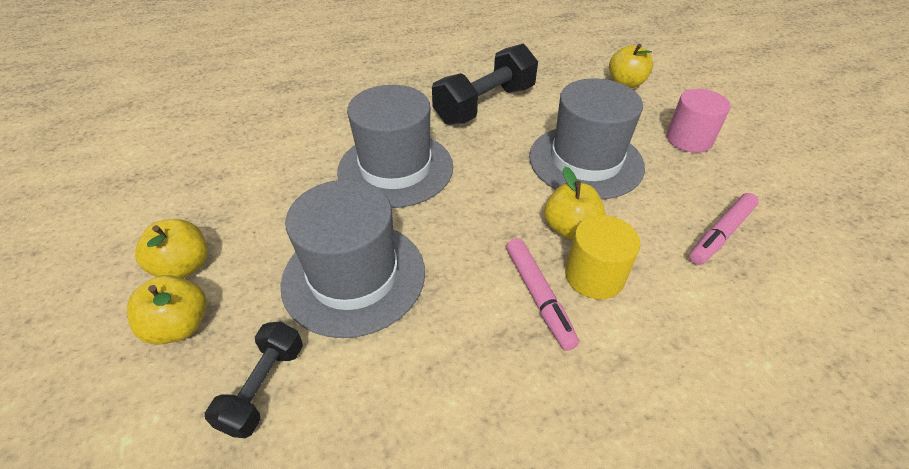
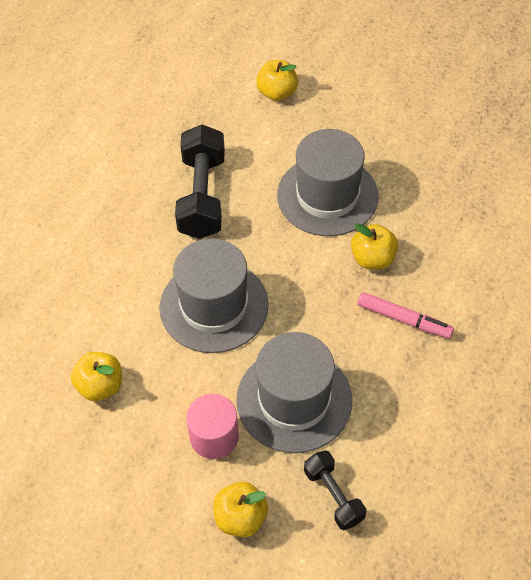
camera: 45 degrees left, 10 degrees up
(184, 267) = (184, 491): yellow apple -> yellow apple (100, 386)
(594, 276) = (417, 281): yellow cylinder -> none
(689, 139) = (369, 123): pink cylinder -> pink cylinder (214, 437)
(720, 234) = (452, 193): pink marker -> none

